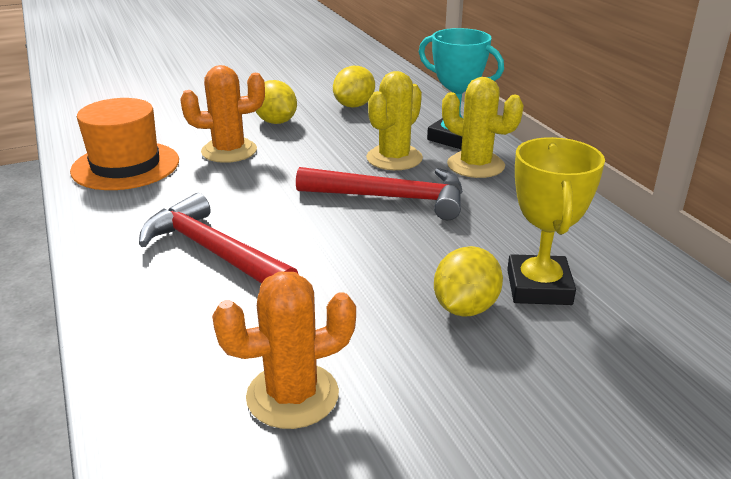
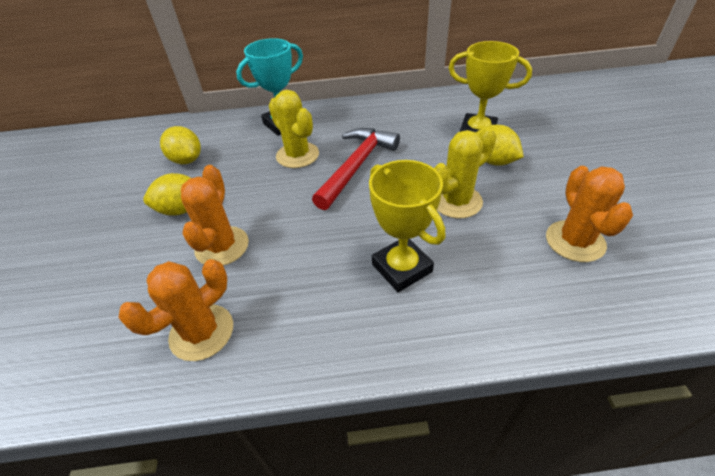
camera: 70 degrees left, 15 degrees up
(125, 166) = (202, 332): orange hat -> orange cactus
(214, 252) = (402, 268): red hammer -> yellow trophy
(475, 165) = (329, 124): yellow cactus -> yellow cactus (456, 201)

